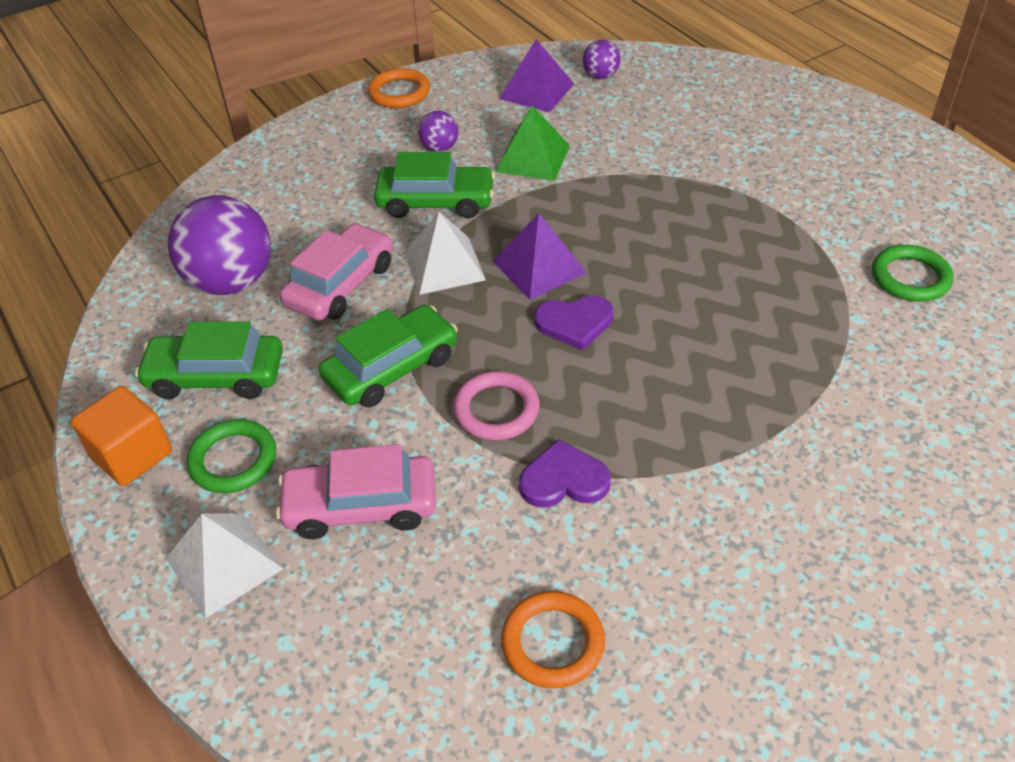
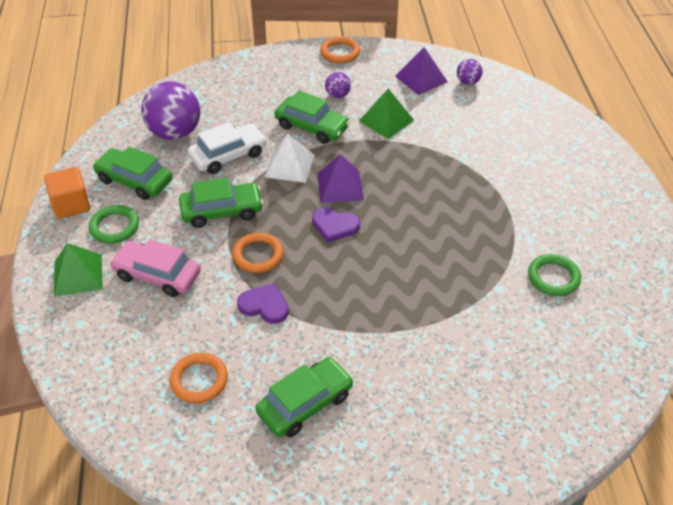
camera: 25 degrees right, 0 degrees up
(224, 563) = (78, 275): white pyramid -> green pyramid
(341, 284) = (228, 155): pink car -> white car
(496, 410) = (258, 255): pink ring -> orange ring
(739, 601) = (305, 404): none -> green car

